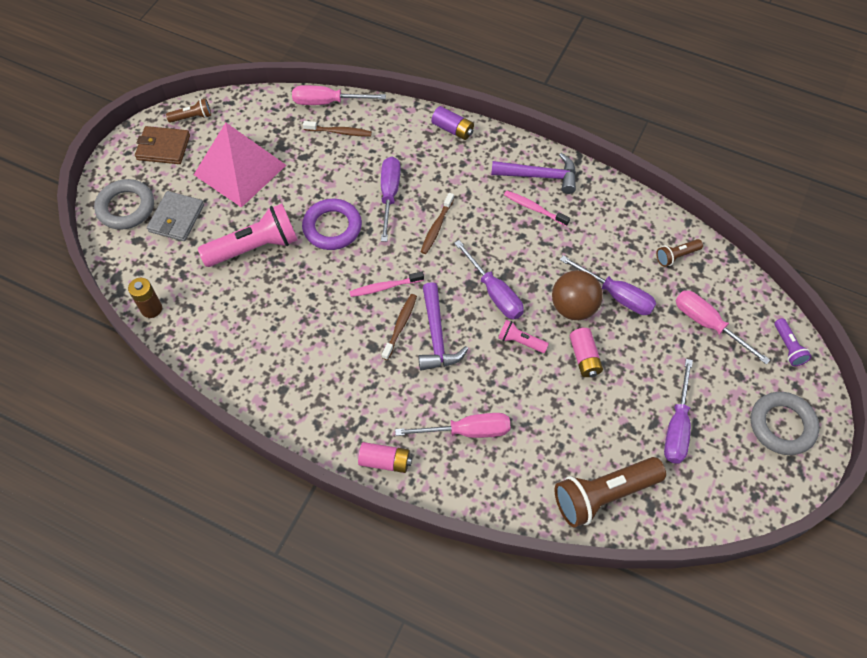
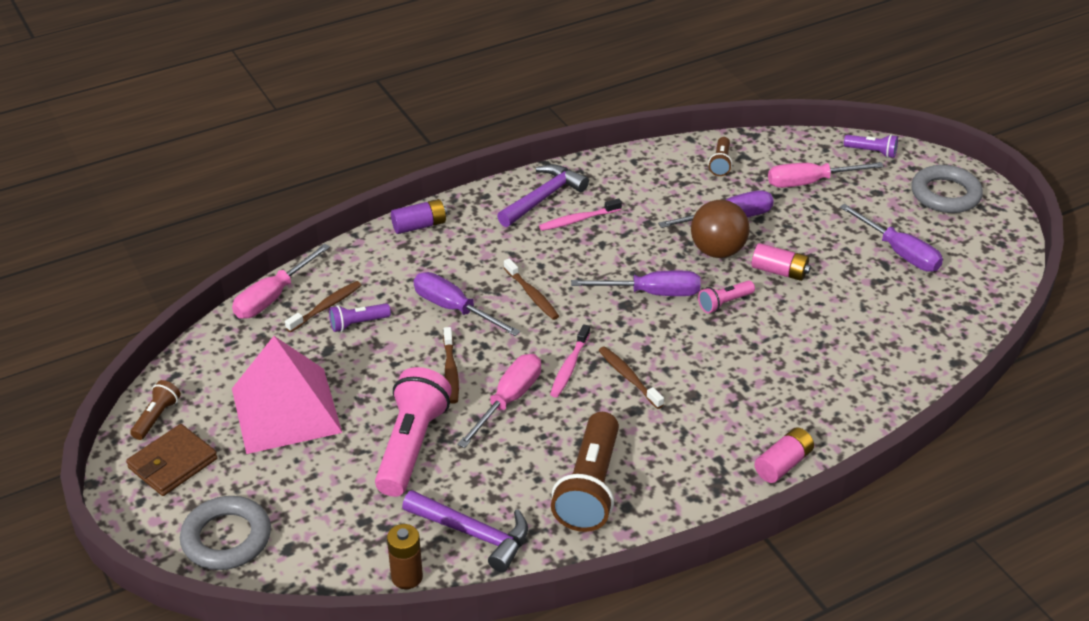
camera: 55 degrees left, 20 degrees down
(176, 218) = (296, 497): grey wallet -> none
(332, 227) = (450, 371): purple ring -> brown toothbrush
(337, 156) = (358, 323): none -> purple flashlight
(436, 336) = (665, 357): purple hammer -> purple hammer (473, 534)
(467, 431) = (795, 388): pink screwdriver -> pink screwdriver (508, 400)
(604, 495) = (935, 331): brown flashlight -> brown flashlight (590, 487)

